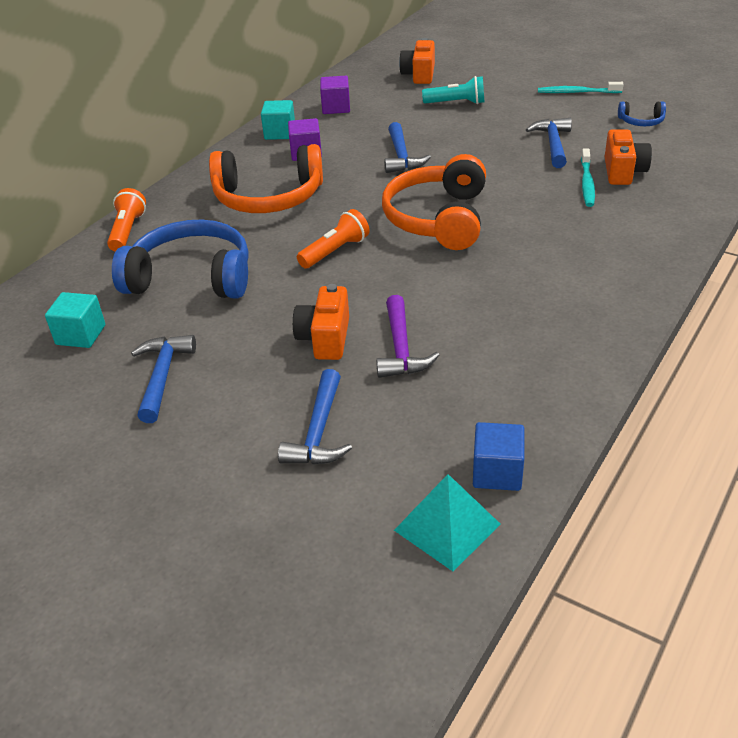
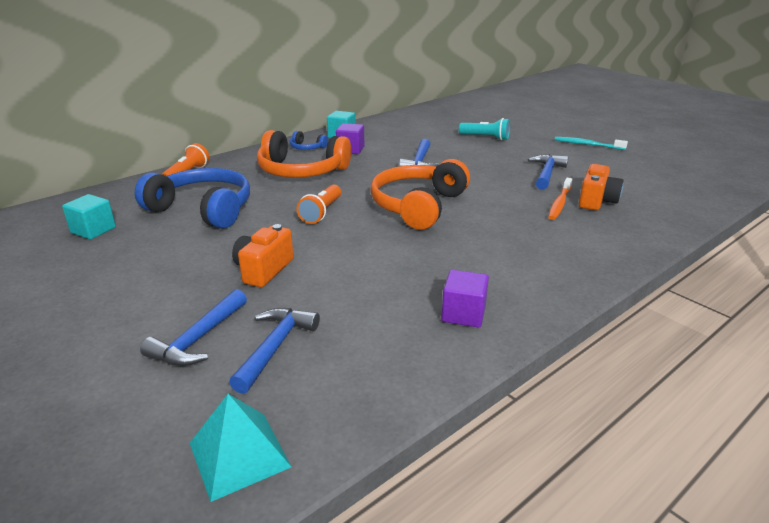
camera: 15 degrees right, 10 degrees down
(162, 376) = (121, 269): blue hammer -> blue hammer (275, 347)
(335, 251) = (321, 212): orange flashlight -> orange flashlight turned 135 degrees clockwise
(336, 108) = (393, 127): purple cube -> purple cube (463, 314)
(401, 348) = (318, 291): purple hammer -> none
(419, 75) = (469, 118): orange camera -> none
(497, 472) = (324, 416): blue cube -> none
(587, 183) = (559, 203): turquoise toothbrush -> orange toothbrush
(641, 121) = (632, 170): blue headphones -> blue headphones (307, 148)

